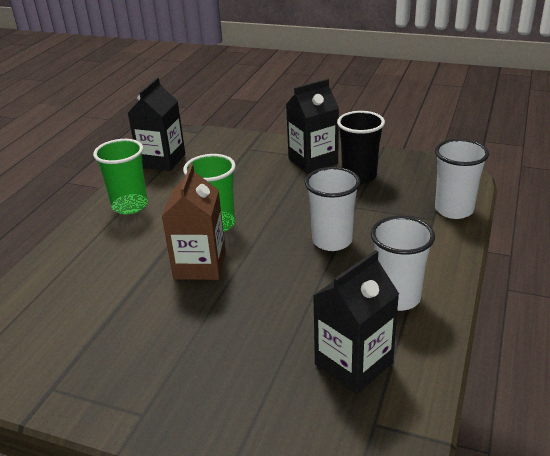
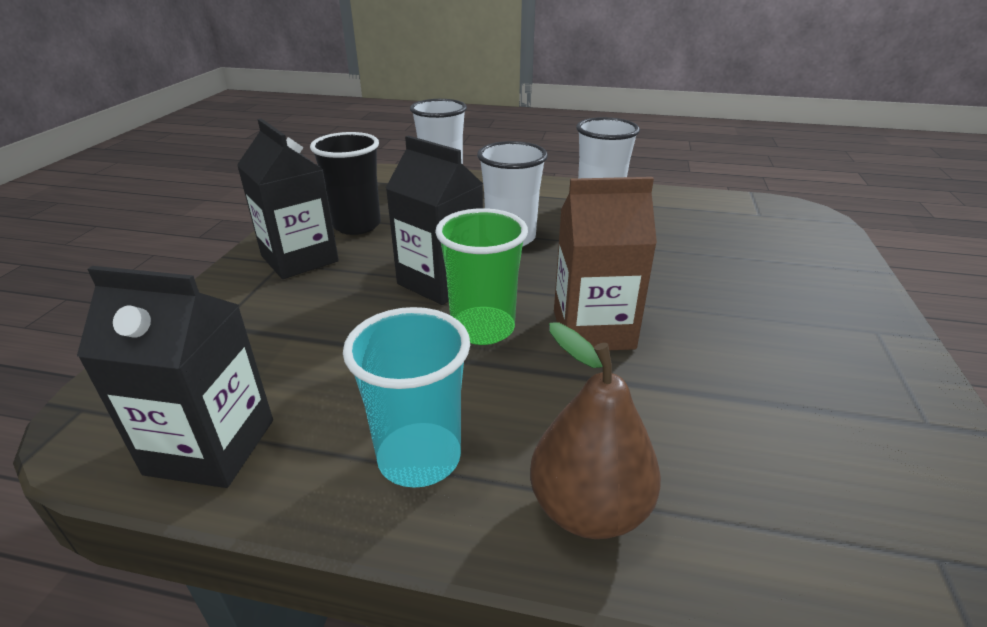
camera: 100 degrees left, 0 degrees up
(78, 246) = (588, 508): none -> brown pear
(130, 206) = (419, 457): green cup -> turquoise cup
(353, 364) = (701, 222): black carton -> black carton (440, 281)

